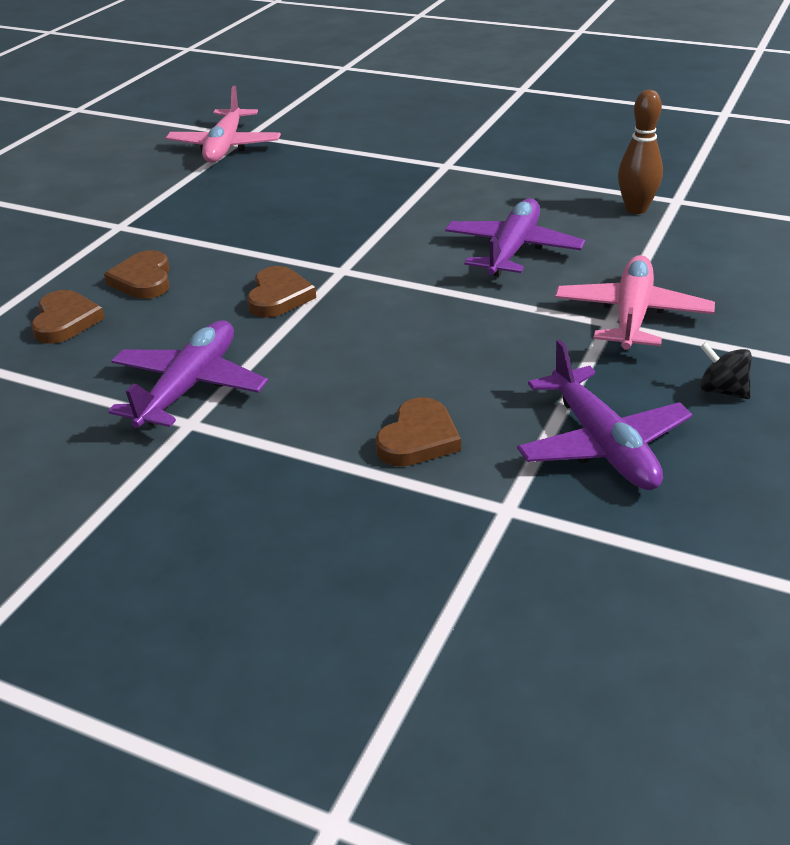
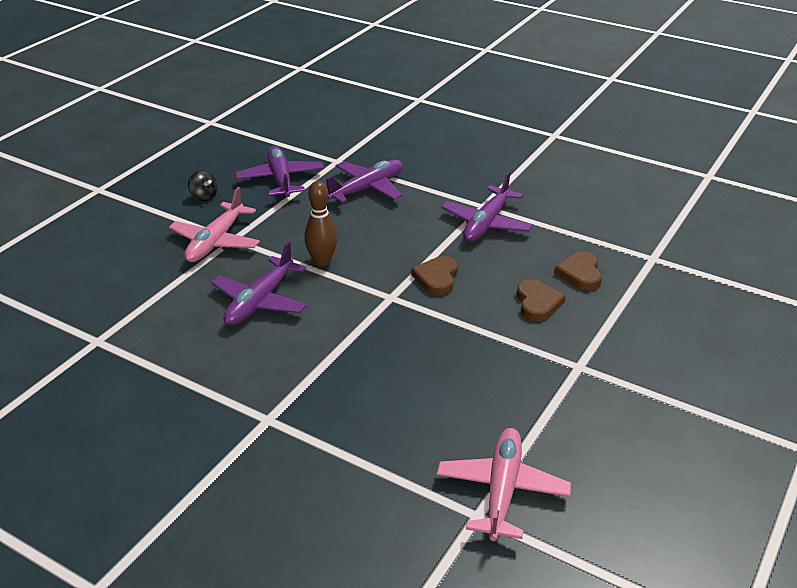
camera: 175 degrees left, 0 degrees up
(418, 438) = (366, 189): brown heart -> purple plane
(636, 209) = (138, 333): brown bowling pin -> brown bowling pin (322, 261)

